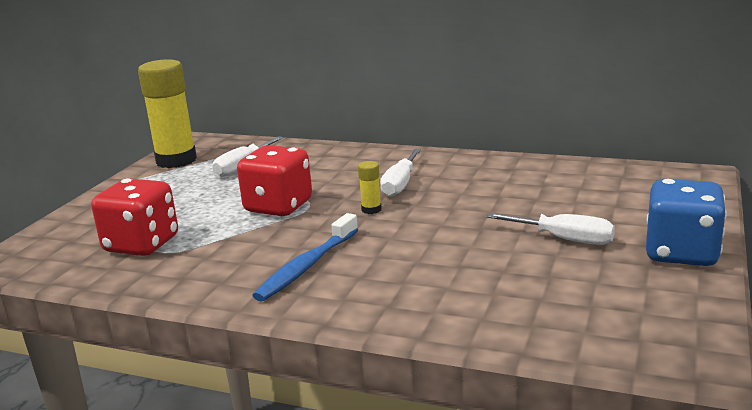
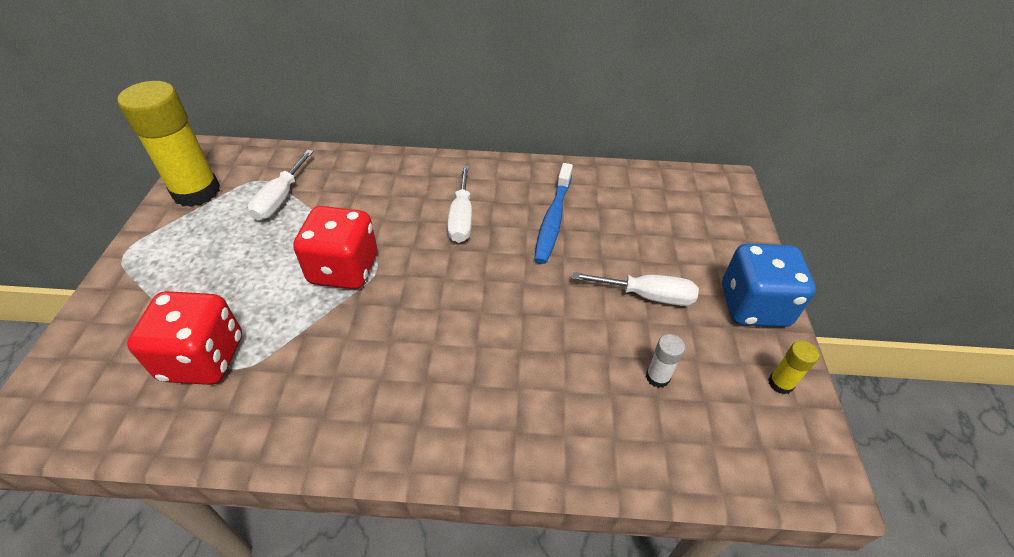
camera: 20 degrees left, 25 degrees up
(306, 266) = (409, 374): blue toothbrush -> blue toothbrush (553, 220)
(371, 210) = (446, 265): yellow glue stick -> yellow glue stick (780, 383)
(547, 287) = (657, 377): none -> white glue stick

